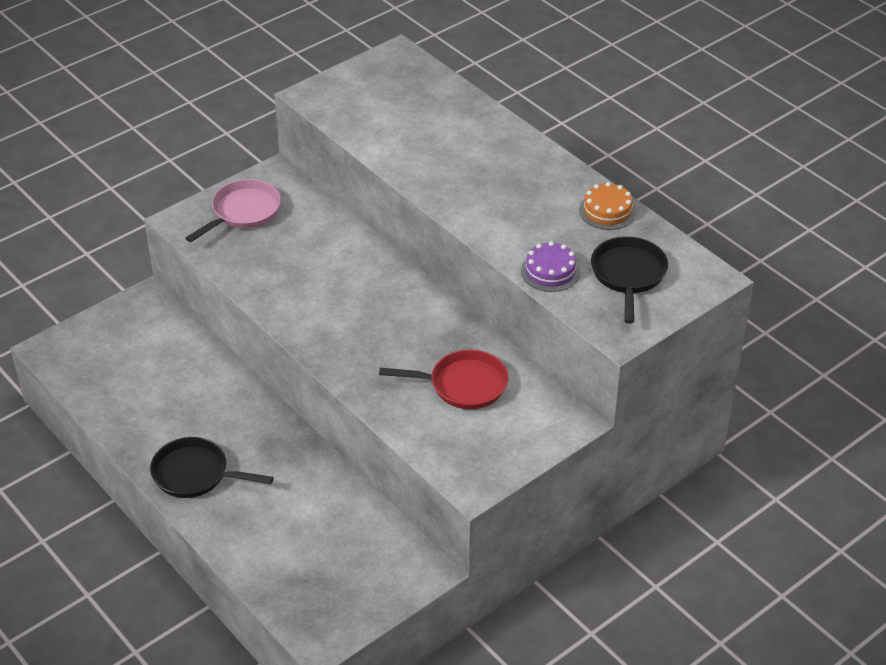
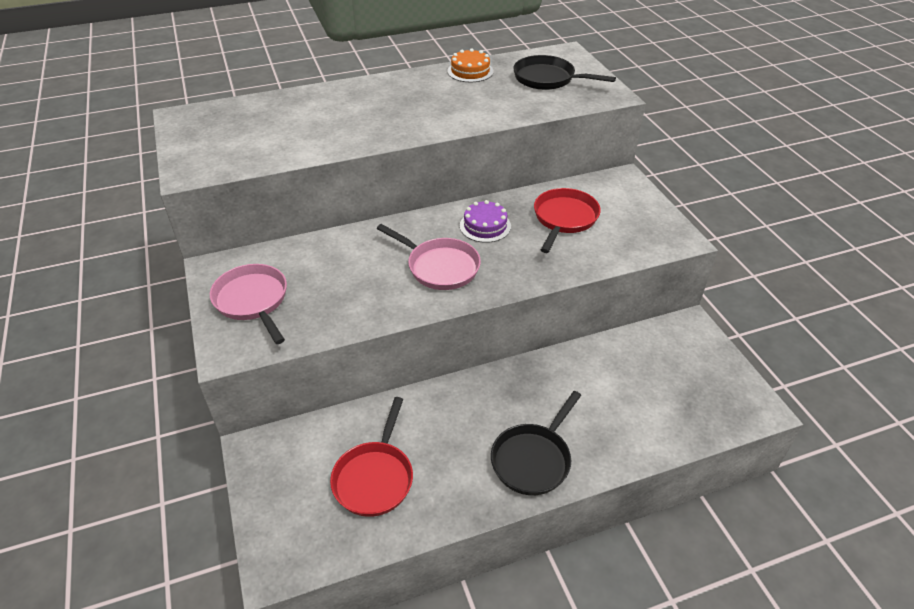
camera: 70 degrees left, 0 degrees up
(142, 378) = (375, 477): none -> red pan
(339, 312) = (439, 267): none -> pink pan
(550, 271) = (526, 107): purple cake -> purple cake (485, 226)

